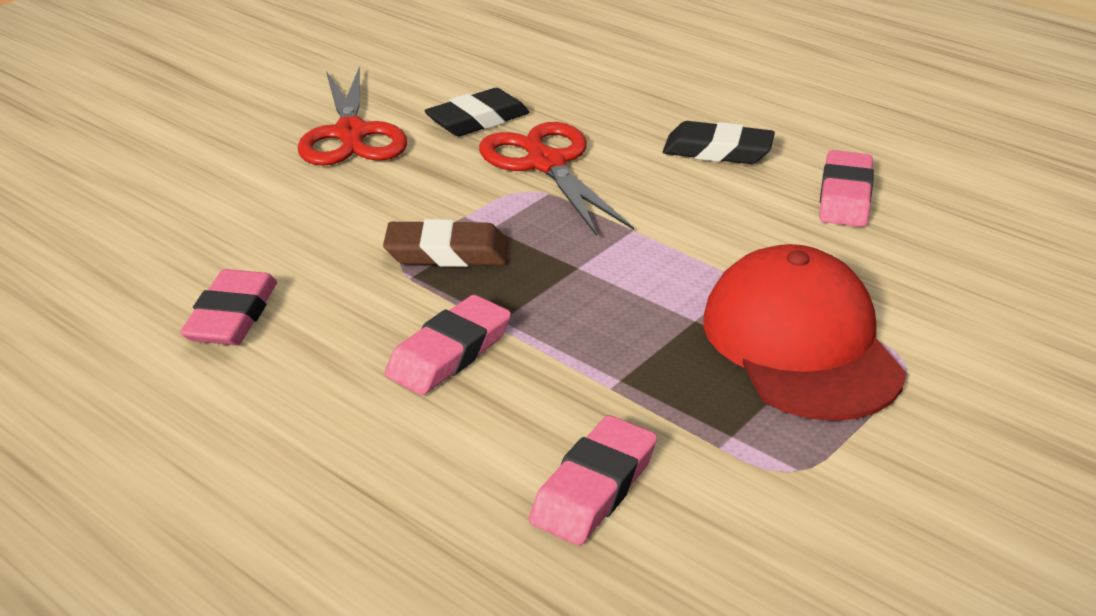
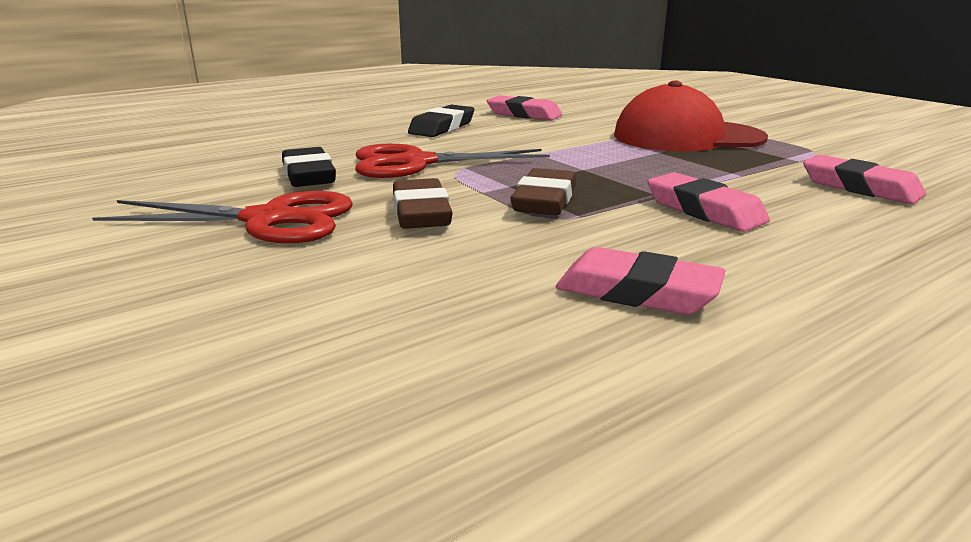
camera: 75 degrees left, 10 degrees down
(389, 194) = (421, 212): none -> brown eraser

